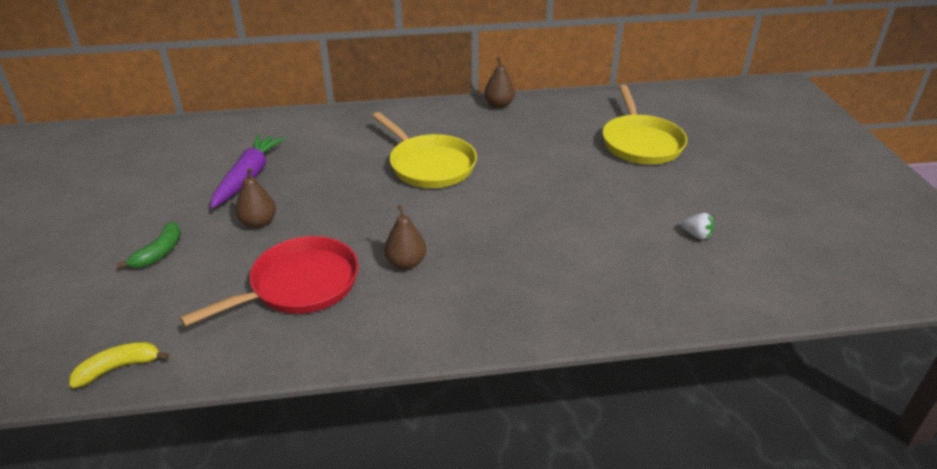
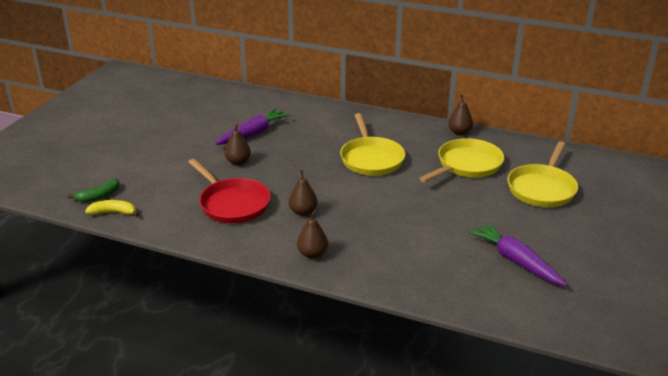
camera: 30 degrees right, 5 degrees down
(159, 253) = (173, 161): green banana -> green banana (99, 196)
(299, 285) = (232, 204): red pan -> red pan turned 60 degrees clockwise
(468, 317) = (312, 254): none -> brown pear
(542, 140) = (467, 165): none -> yellow pan
(697, 235) = (516, 261): white strawberry -> purple carrot

